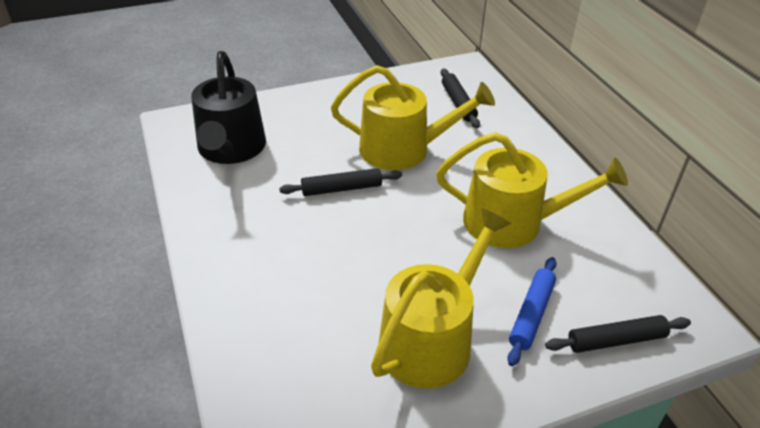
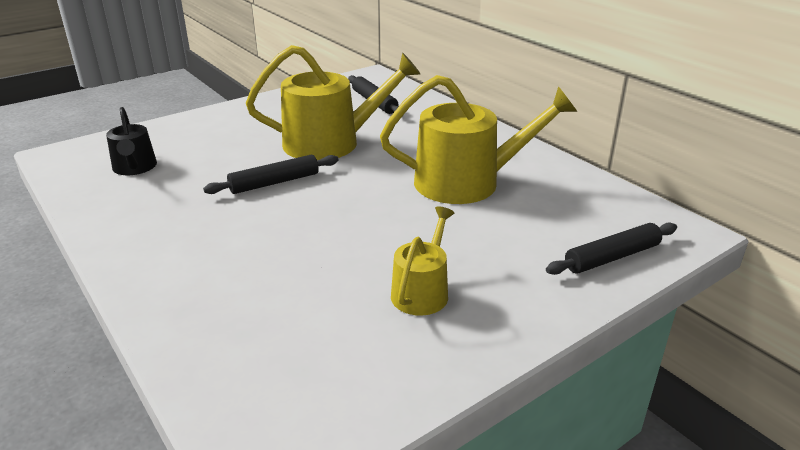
camera: 15 degrees left, 10 degrees down
(231, 149) = (135, 168): black watering can -> black watering can, size x0.54
(432, 339) = (422, 291): yellow watering can -> yellow watering can, size x0.54
(531, 314) = (518, 252): blue rolling pin -> none

